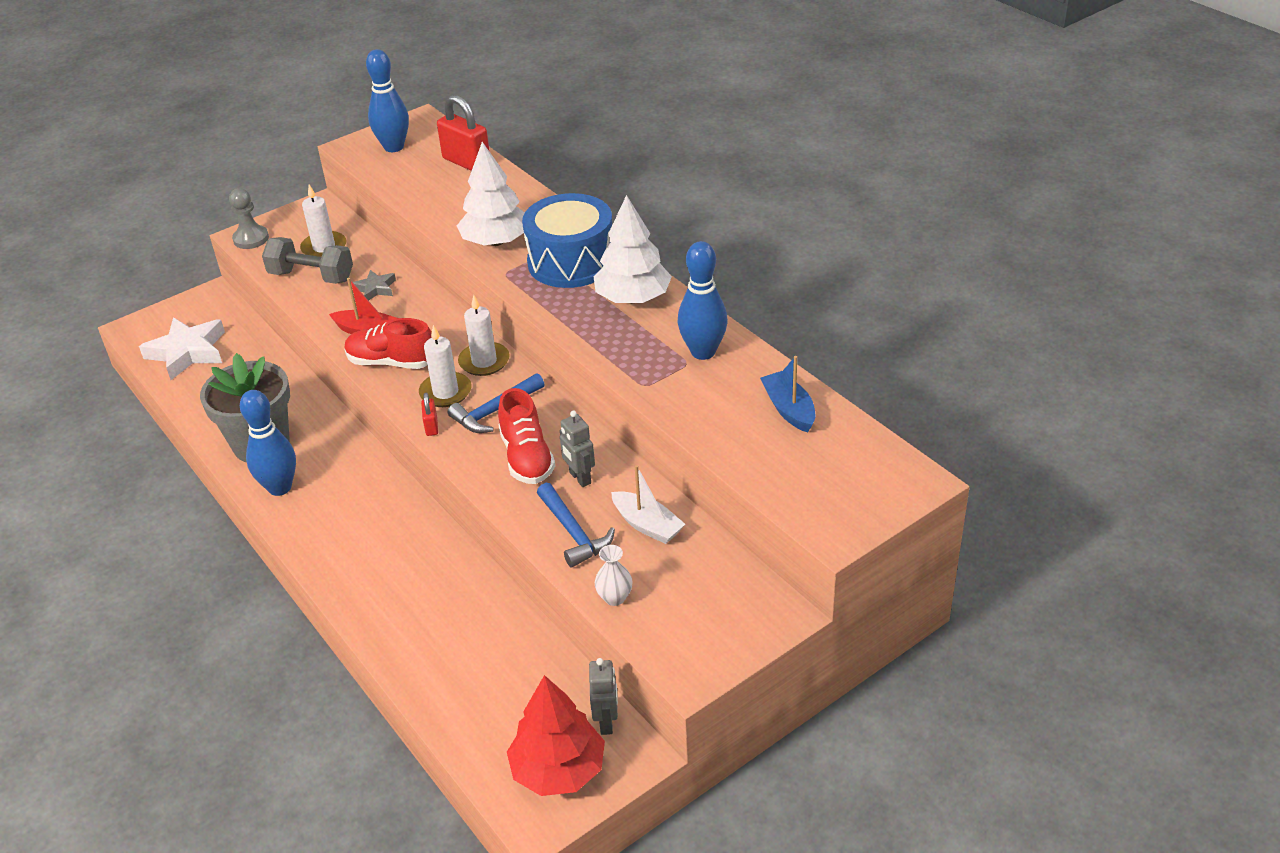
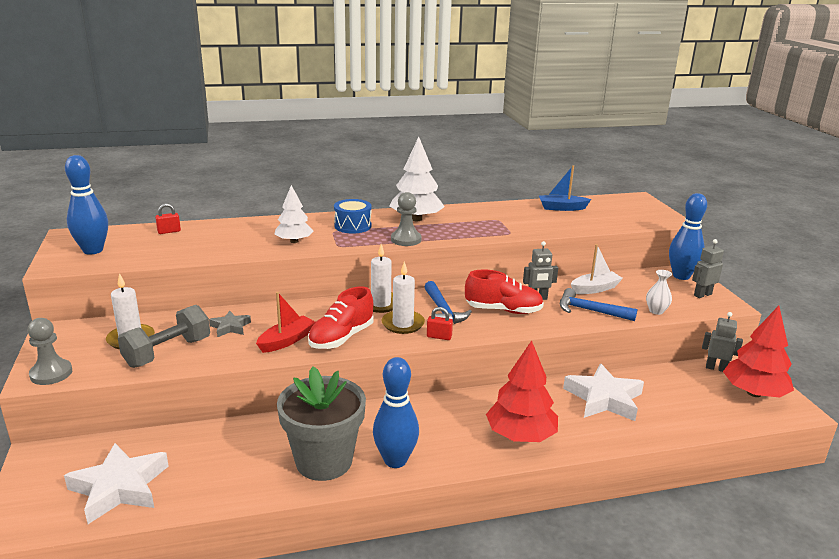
camera: 70 degrees left, 15 degrees down
(357, 563) = (520, 435): none -> red tree
(466, 617) = (604, 398): none -> white star
(467, 162) = (169, 231): red padlock -> red padlock, size x0.47
(496, 241) = (294, 241): white tree -> white tree, size x0.65
(557, 312) = (406, 240): none -> grey pawn
(571, 262) = (353, 226): blue drum -> blue drum, size x0.56
(574, 533) = (590, 311): blue hammer -> blue hammer turned 150 degrees counterclockwise
(703, 352) = (491, 214): blue bowling pin -> blue bowling pin (681, 276)
(706, 642) = (702, 295): none -> grey robot

